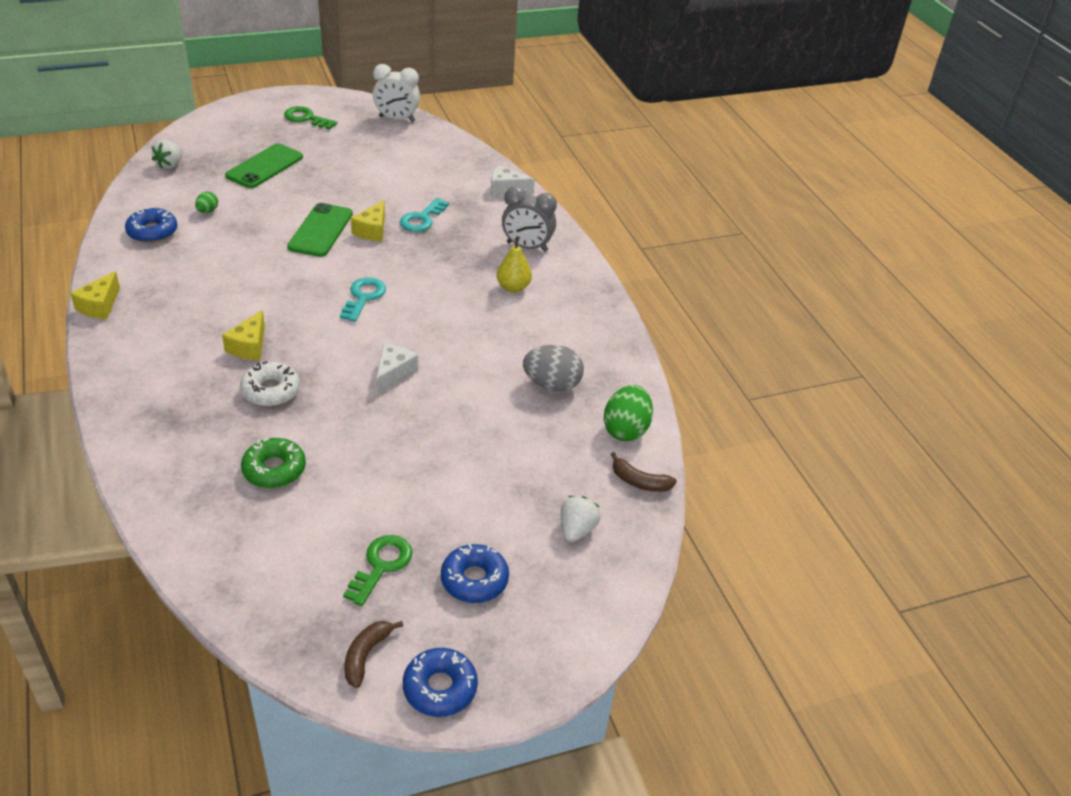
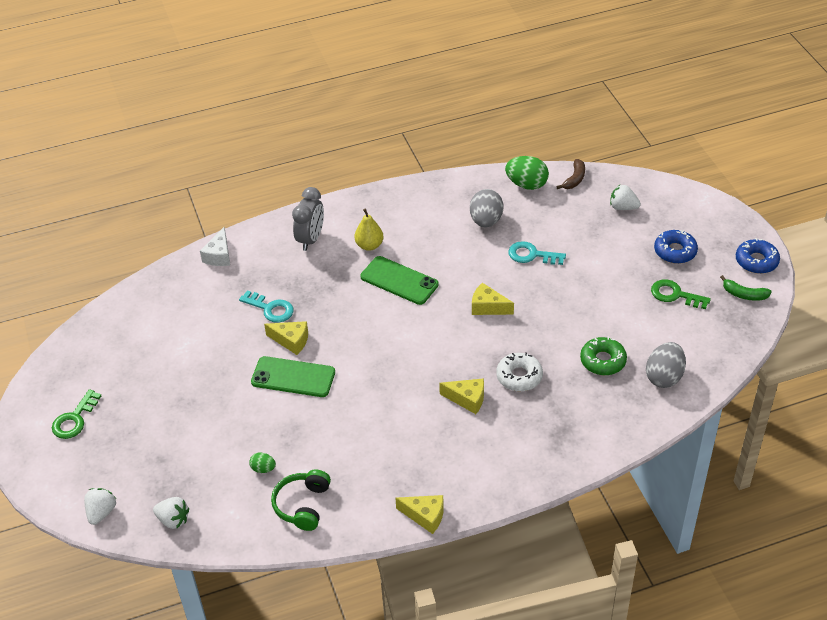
camera: 85 degrees left, 5 degrees up
(152, 232) = (302, 505): blue donut -> green headphones
(196, 132) = (101, 512): none -> white strawberry
(226, 529) = (664, 377): none -> grey egg
(265, 166) = (177, 438): green phone -> green phone (399, 280)
(363, 297) = (392, 335): turquoise key -> turquoise key (532, 255)
(366, 655) = (744, 294): brown banana -> green banana
(393, 374) = (488, 307): white cheese -> yellow cheese
(396, 119) = (80, 344): white clock -> none

